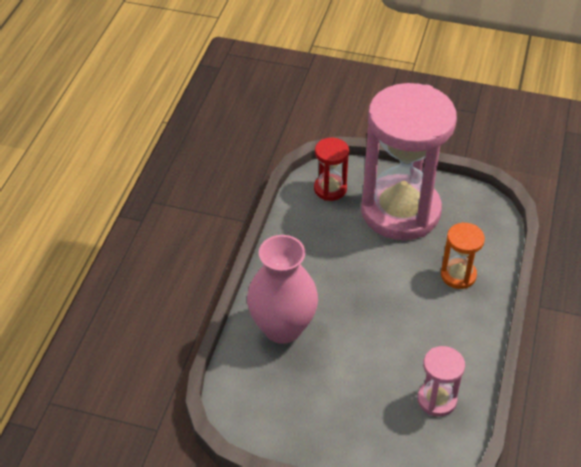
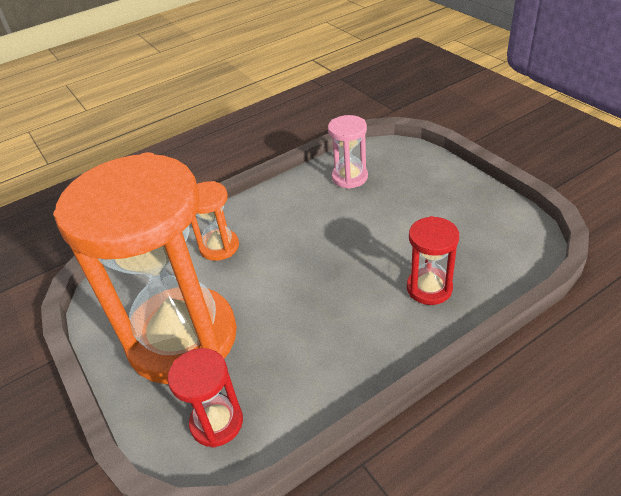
camera: 135 degrees left, 5 degrees down
(282, 328) = (429, 288): pink vase -> red hourglass
(400, 211) = (182, 338): pink hourglass -> orange hourglass

